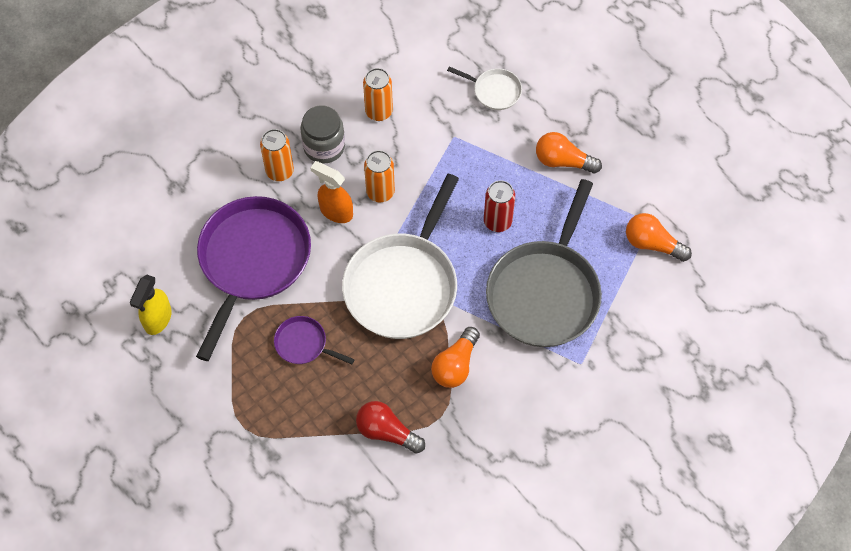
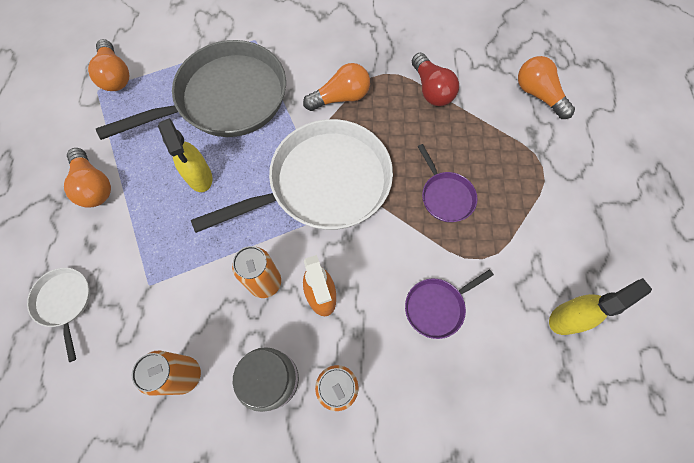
camera: 140 degrees left, 5 degrees up
(252, 261) = (437, 307): purple pan -> purple pan, size x0.45
(290, 499) = (538, 95): none -> orange light bulb
(497, 221) = (199, 177): red can -> yellow spray bottle

